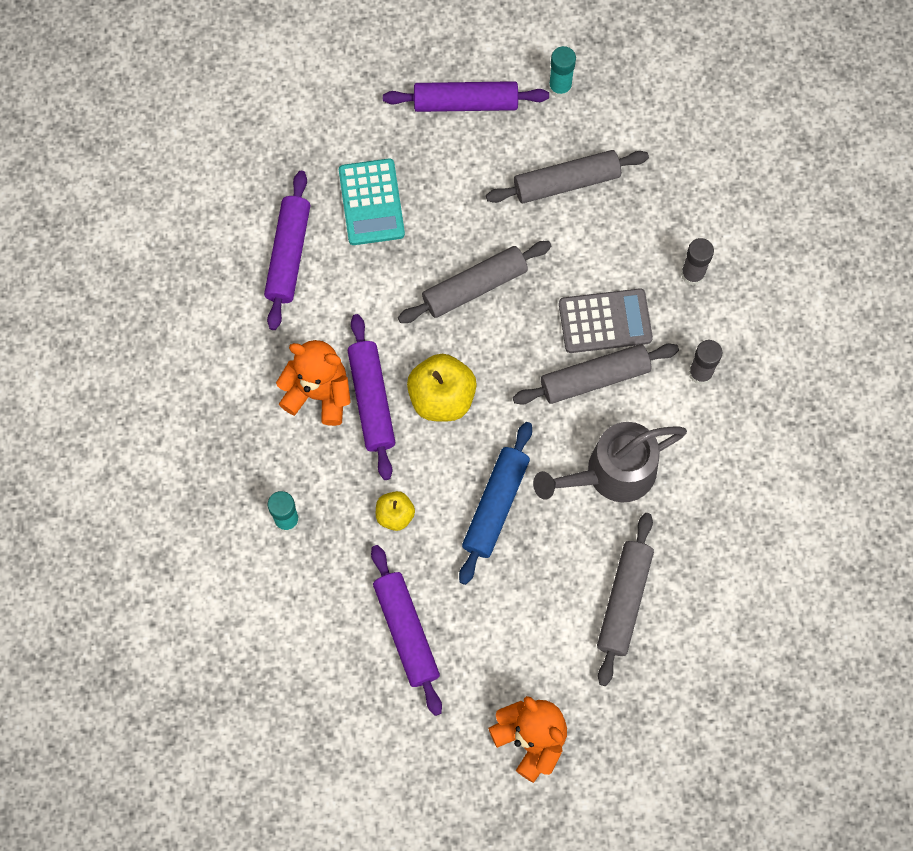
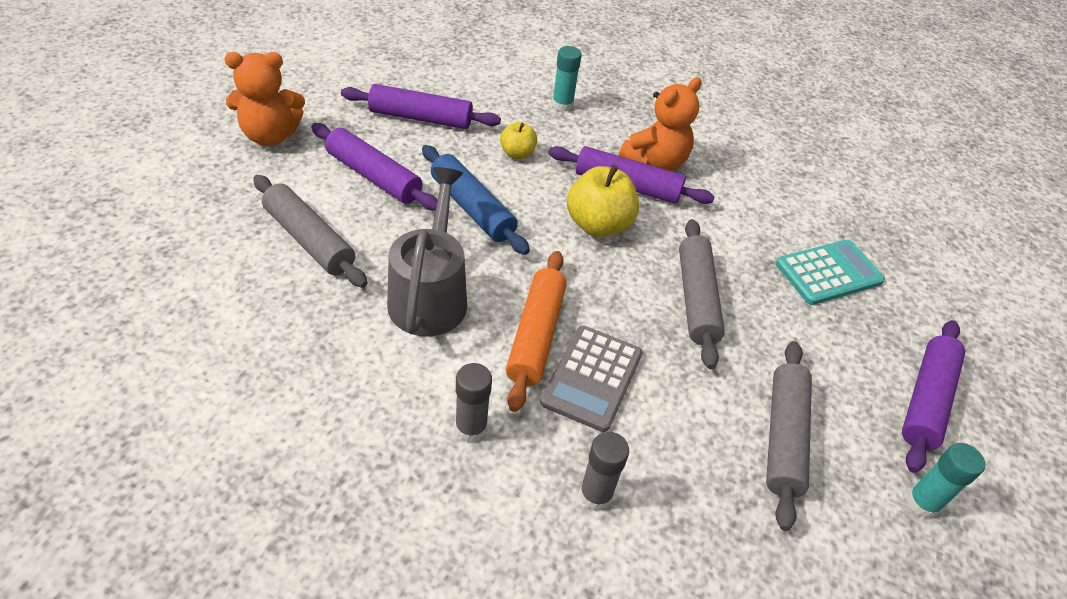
camera: 115 degrees right, 25 degrees down
(289, 255) = (798, 201): purple rolling pin -> purple rolling pin (373, 176)
(371, 202) = (829, 273): turquoise calculator -> turquoise calculator turned 135 degrees clockwise
(594, 378) = (535, 335): grey rolling pin -> orange rolling pin

